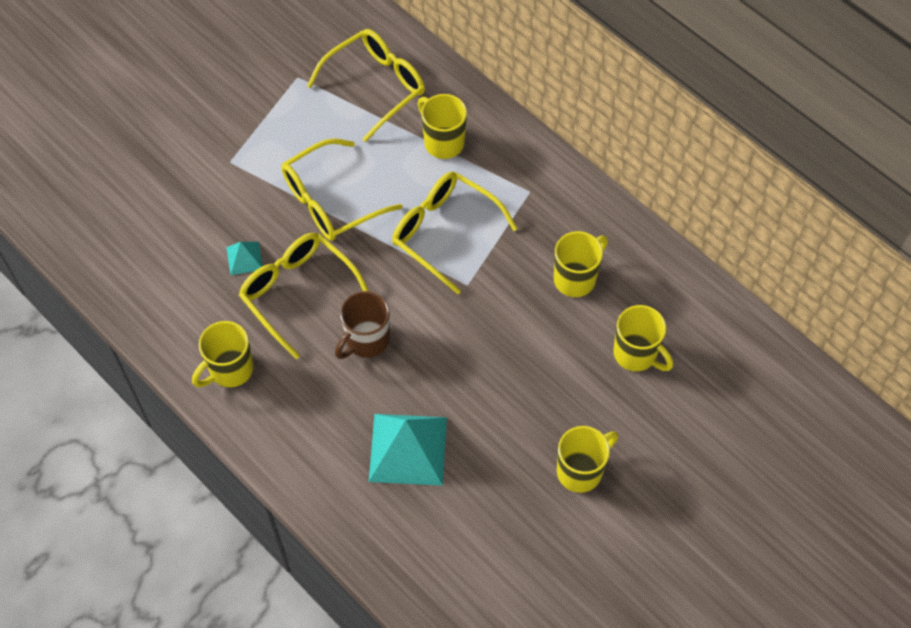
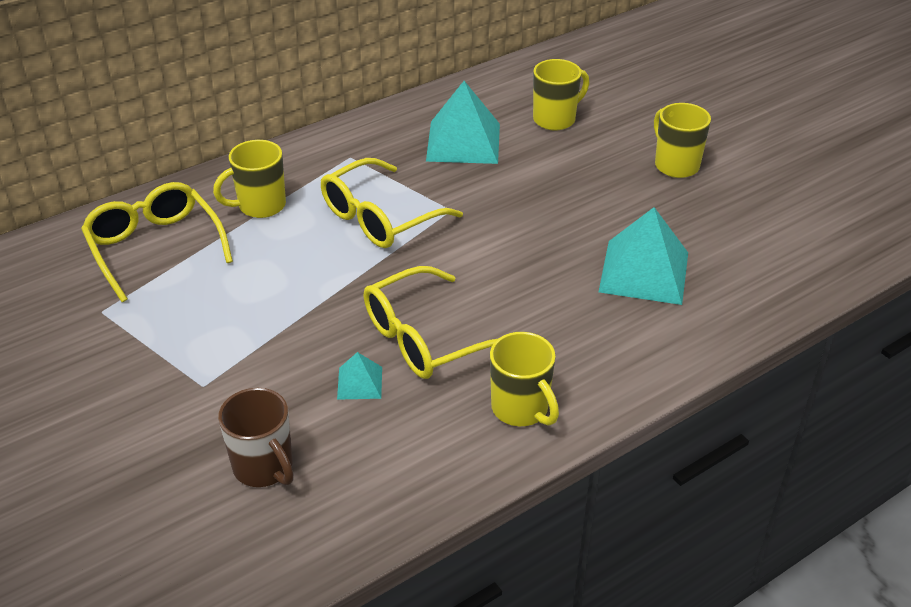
camera: 80 degrees left, 20 degrees down
(330, 201) = (304, 299): yellow glasses -> none
(366, 340) = (504, 289): brown mug -> brown mug (264, 467)
(576, 278) = (463, 142): yellow mug -> turquoise pyramid

